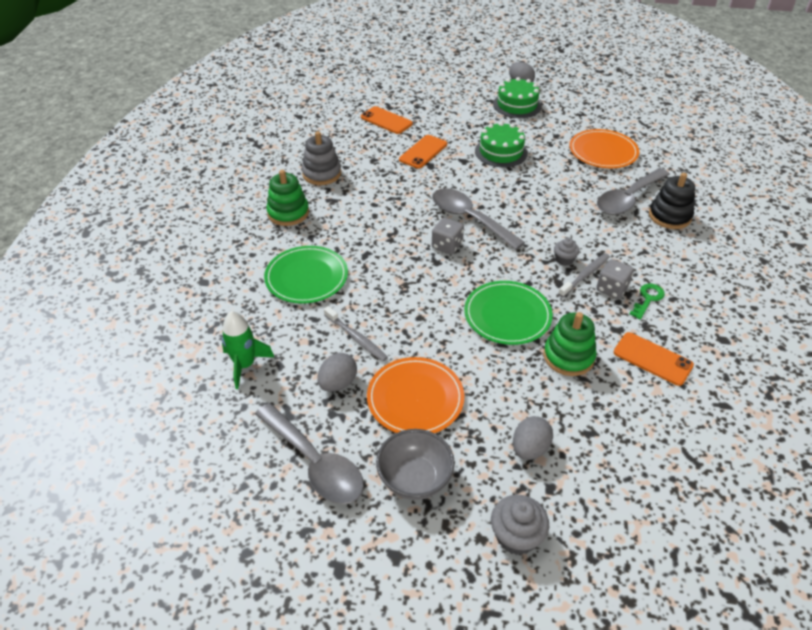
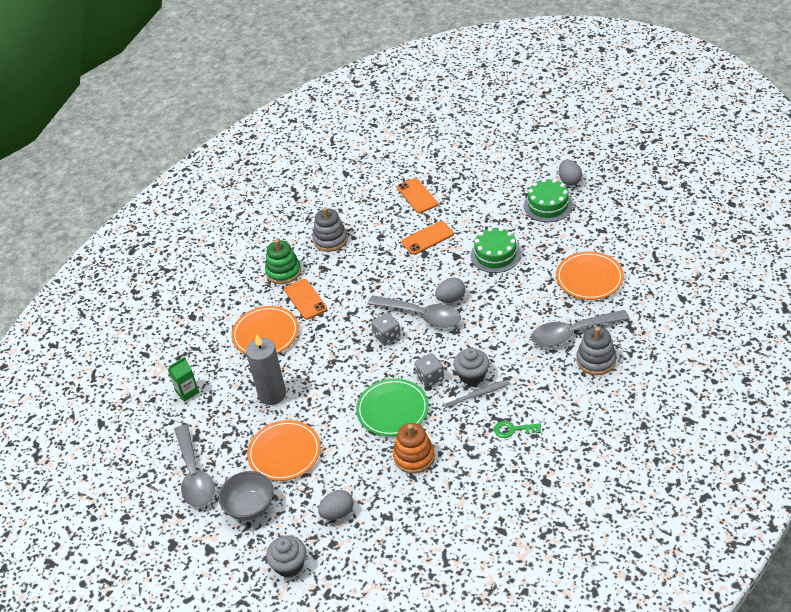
camera: 30 degrees right, 0 degrees up
(245, 365) = (187, 392): green rocket -> green carton
(306, 277) = (265, 333): green plate -> orange plate
(338, 383) = (240, 425): grey egg -> grey egg (451, 299)
(356, 338) = (272, 394): grey toothbrush -> grey candle
(469, 218) = (421, 316): grey spoon -> grey spoon turned 135 degrees clockwise
(564, 259) = (472, 375): grey cupcake -> grey cupcake, size x1.62
(568, 357) = (414, 457): green stacking toy -> orange stacking toy
(612, 289) = (491, 412): grey dice -> grey dice (430, 377)
(647, 299) = (513, 430): green key -> green key turned 150 degrees counterclockwise
(652, 359) = (476, 479): orange phone -> orange phone (305, 299)
(669, 216) = (596, 360): black stacking toy -> grey stacking toy

